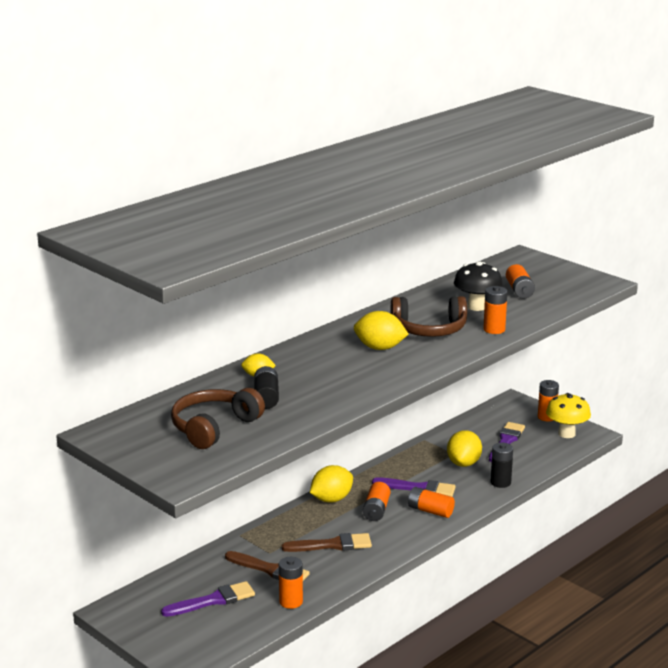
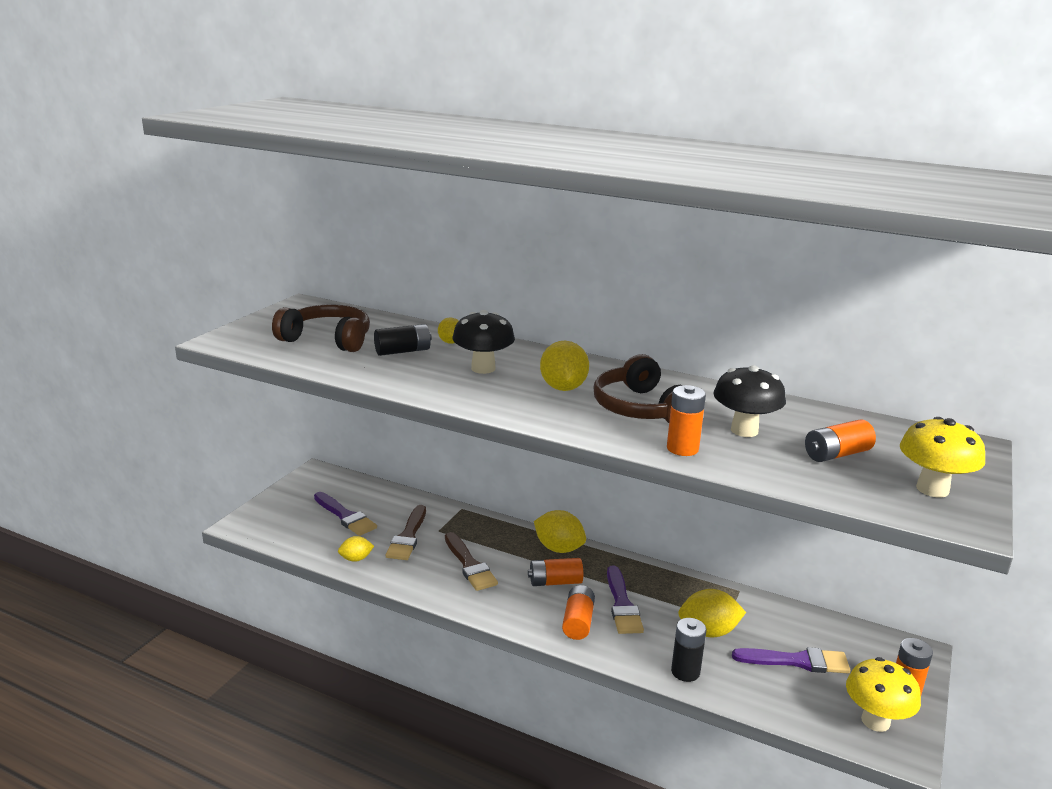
camera: 70 degrees right, 0 degrees up
(291, 602) = (356, 559): orange battery -> yellow lemon
(325, 370) = (483, 368): none -> black mushroom
(568, 279) = (932, 489): none -> yellow mushroom

